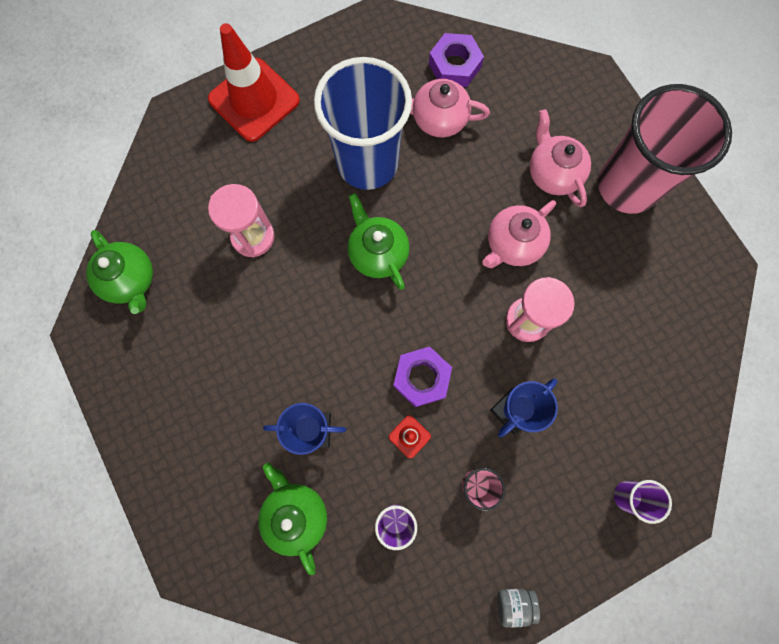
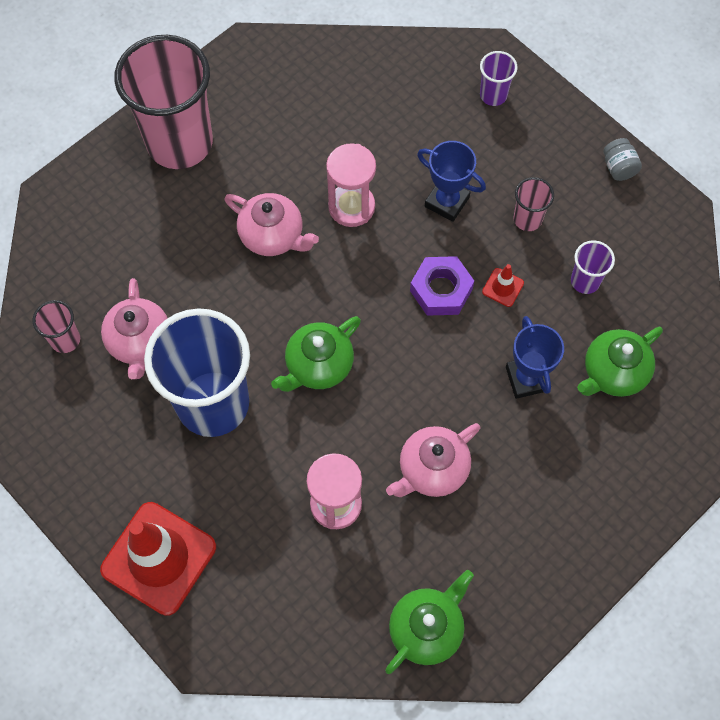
camera: 105 degrees left, 10 degrees down
(454, 65) = (65, 340): purple nut -> pink cup
(553, 173) = (181, 213): pink teapot -> pink teapot (432, 469)

